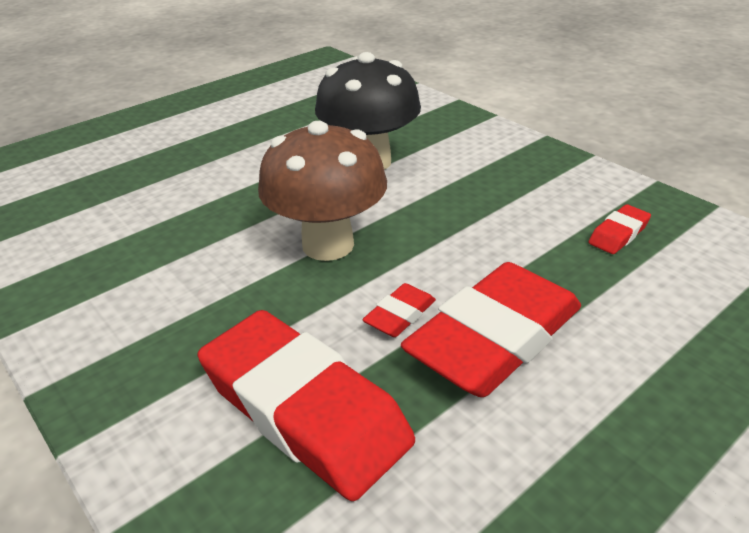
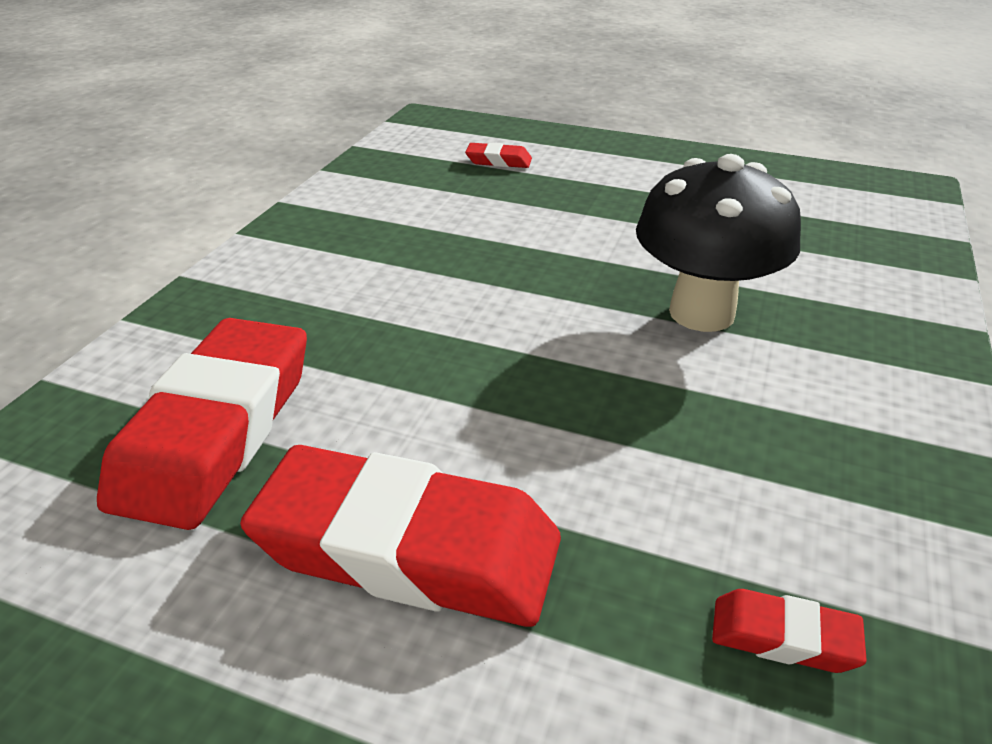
camera: 60 degrees right, 0 degrees up
(328, 245) = (495, 346): brown mushroom -> none
(400, 315) = (403, 447): red eraser -> red eraser (498, 161)

